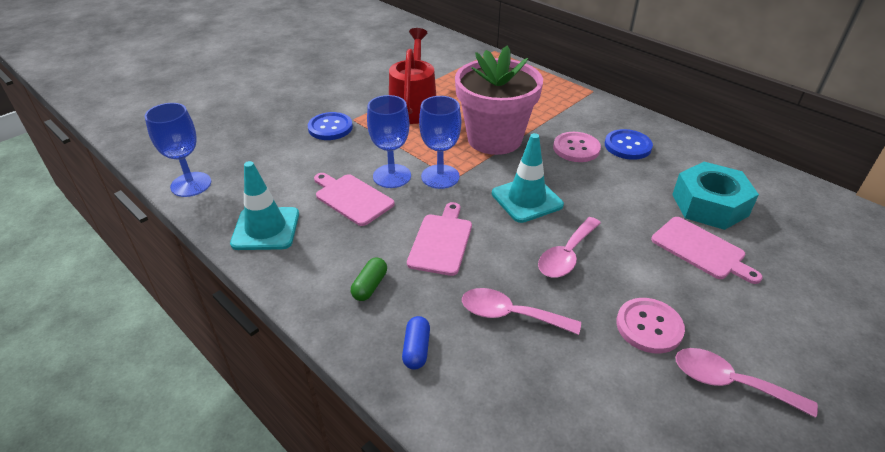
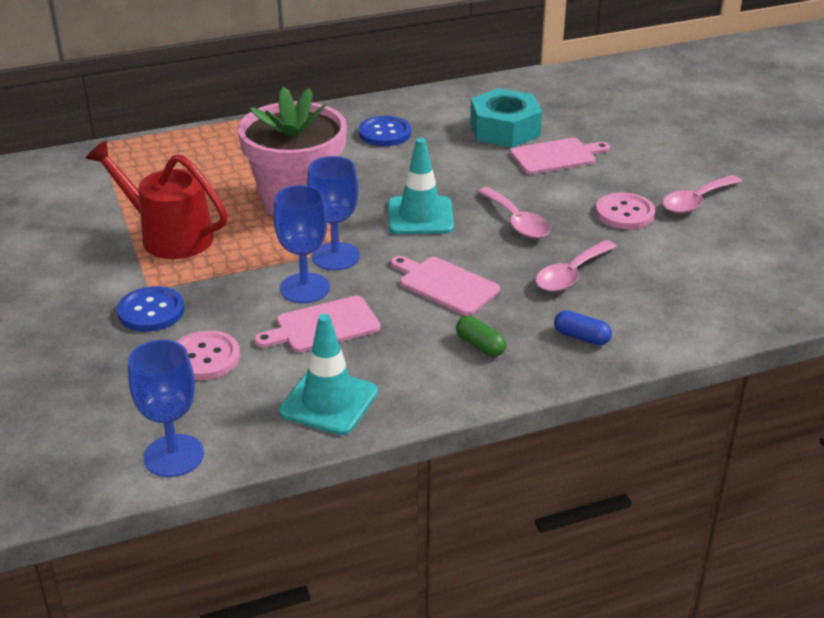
camera: 65 degrees left, 5 degrees down
(576, 148) = (362, 161): pink button -> pink button (205, 358)

